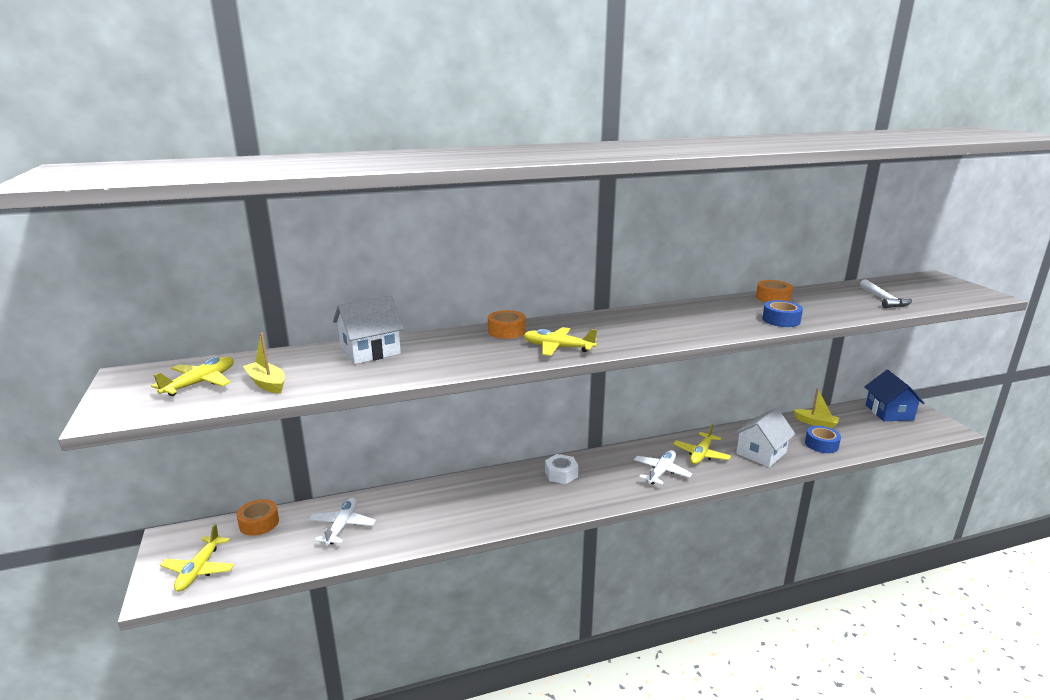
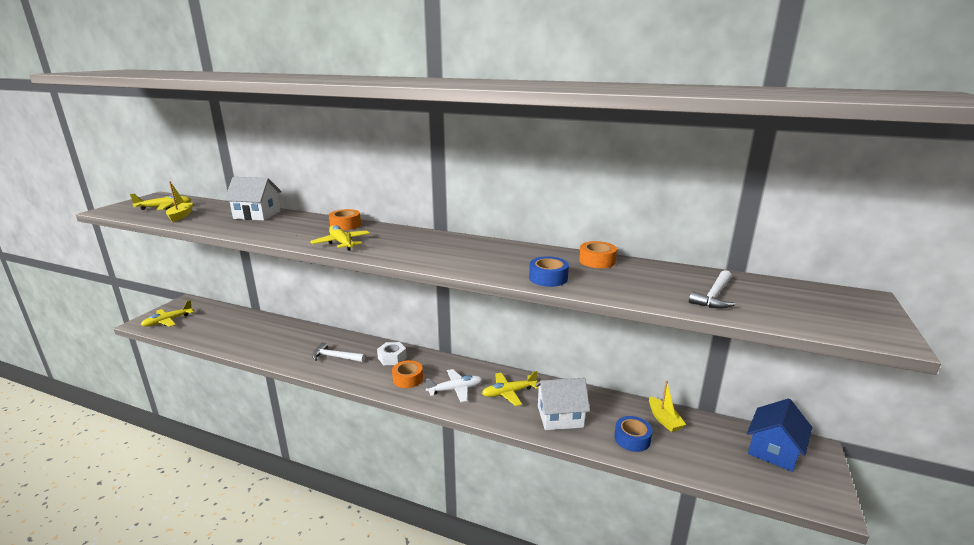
camera: 40 degrees right, 0 degrees up
(259, 523) = (221, 311): orange tape -> orange tape (408, 379)
(342, 526) = (244, 330): white plane -> none
(506, 500) = (335, 357): none -> white hammer

